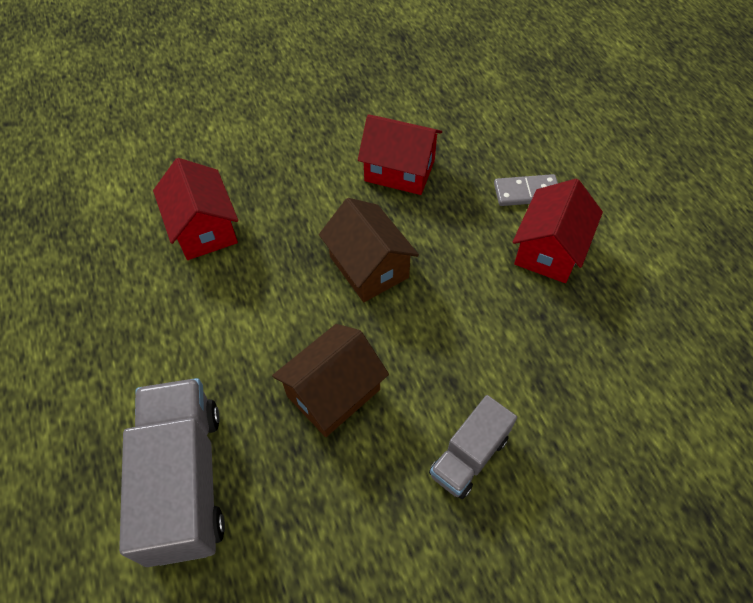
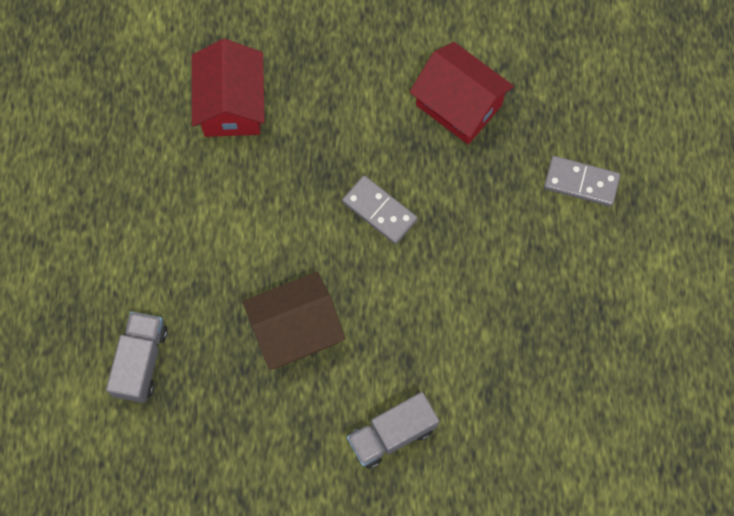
camera: 20 degrees right, 15 degrees up
(185, 481) = (141, 361): grey truck -> grey truck, size x0.57
(369, 267) = (379, 211): brown house -> grey domino
(549, 250) = (570, 259): red house -> none

